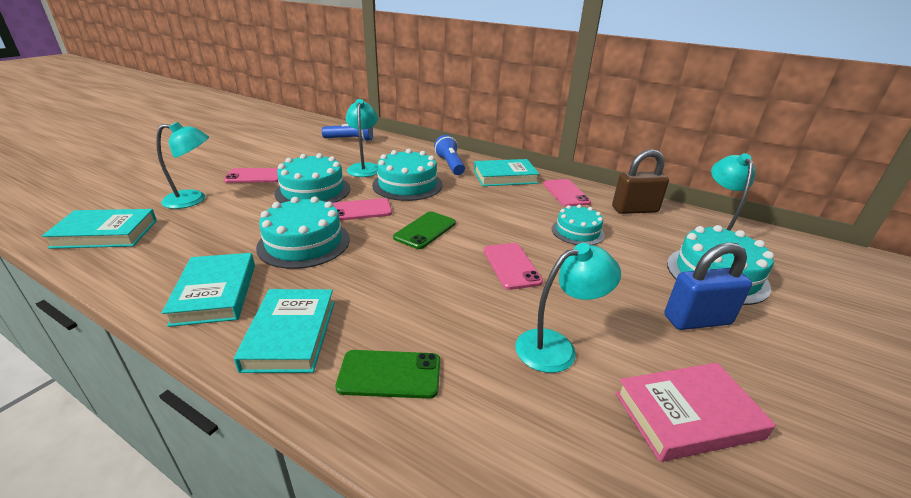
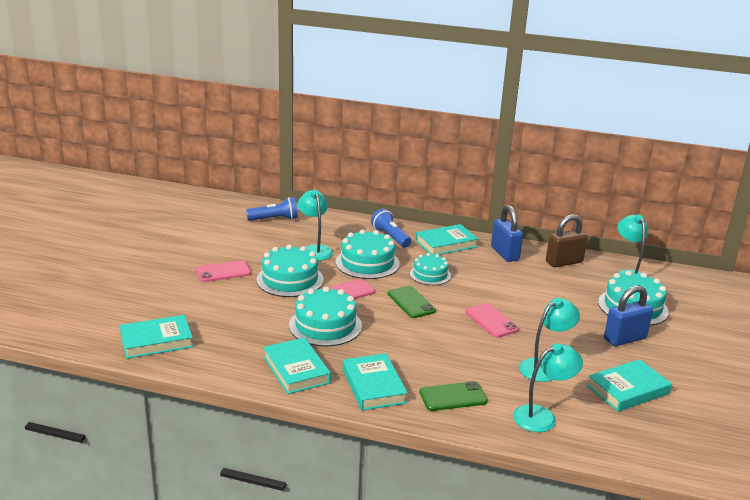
camera: 15 degrees left, 5 degrees down
(193, 200) = (193, 302): turquoise lamp -> turquoise lamp (542, 416)
(425, 230) = (411, 302): green phone -> green phone turned 45 degrees counterclockwise
(566, 193) = (504, 253): pink phone -> blue padlock
(577, 232) = (527, 287): turquoise cake -> turquoise cake (430, 275)
(687, 415) = (628, 390): pink book -> turquoise book

